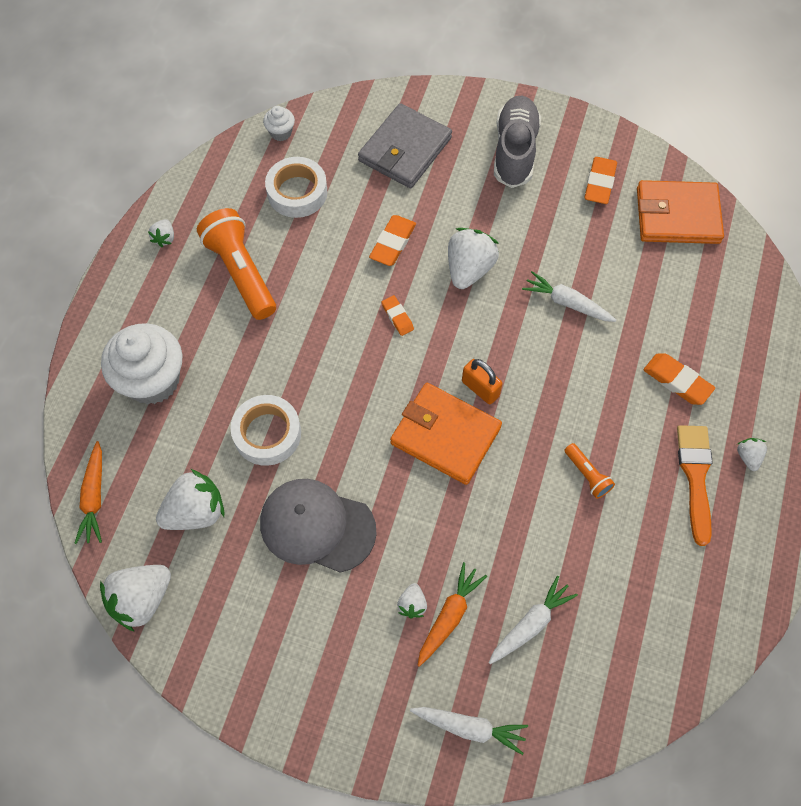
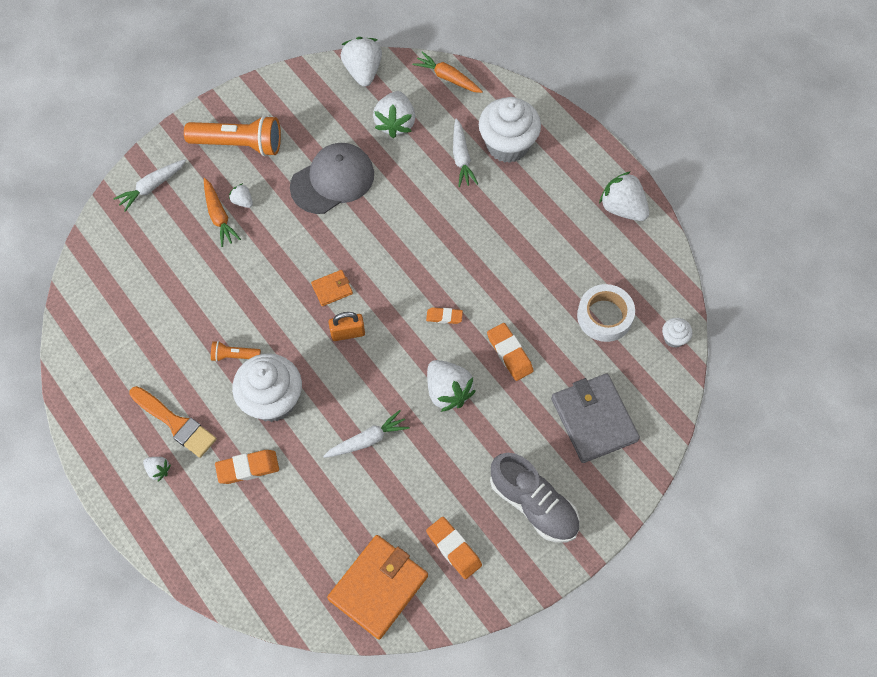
camera: 125 degrees right, 0 degrees up
(164, 238) = (622, 208): white strawberry -> white strawberry, size x2.01
(241, 272) = (557, 240): orange flashlight -> orange flashlight (239, 144)
(267, 434) = (417, 188): white tape -> none
(445, 435) = (332, 289): orange wallet -> orange wallet, size x0.47
(530, 624) = (176, 256): white carrot -> white carrot (461, 158)
(600, 407) = (272, 400): none -> white cupcake

